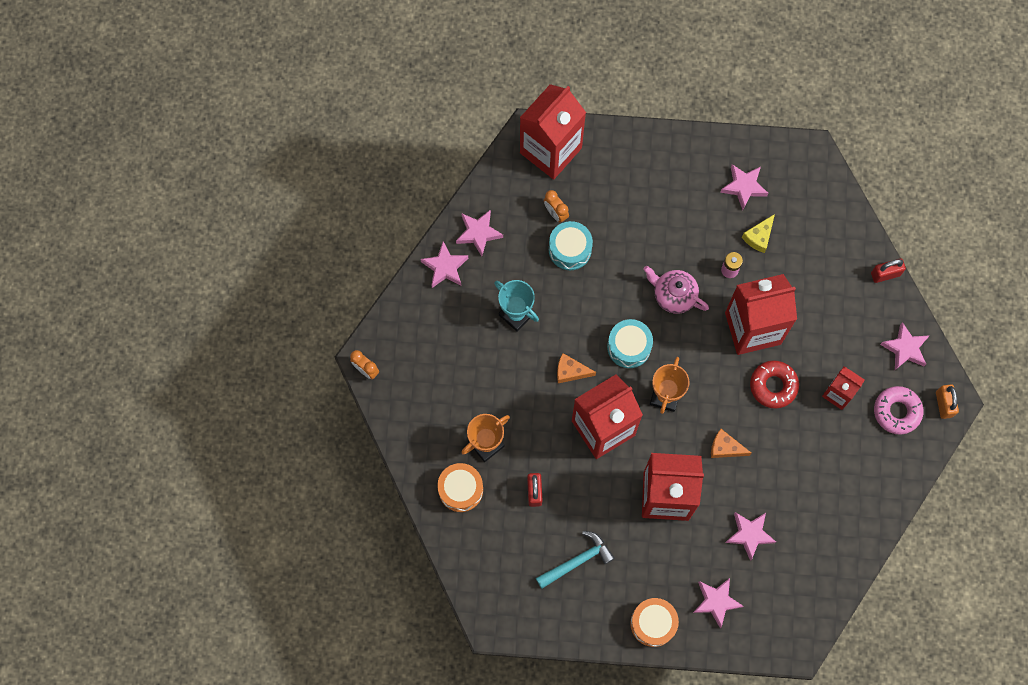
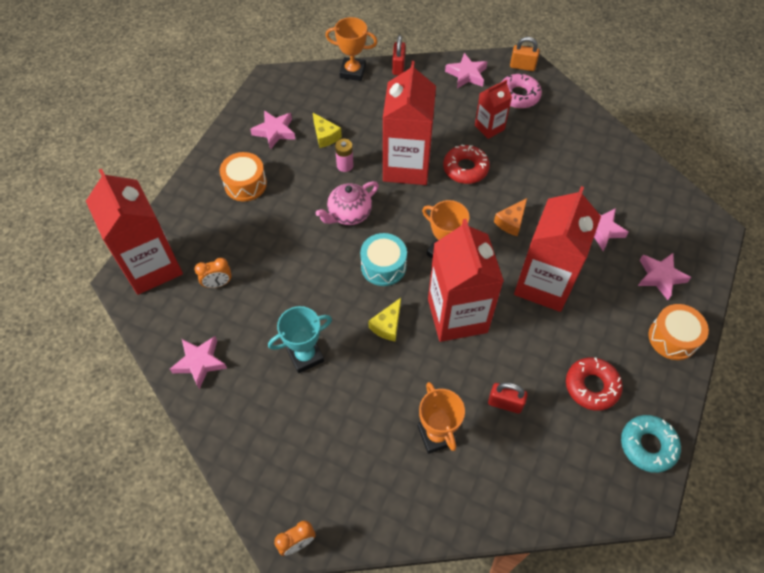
camera: 70 degrees left, 15 degrees down
(445, 267) = (219, 410): pink star -> none
(460, 490) = (479, 481): orange drum -> orange drum (245, 184)
(540, 618) = (648, 445): none -> turquoise donut
(570, 249) = (261, 284): turquoise drum -> none
(570, 371) = (387, 325): orange cheese -> yellow cheese
(577, 561) = (591, 386): turquoise hammer -> red donut
(857, 230) = (352, 72): none -> orange trophy

